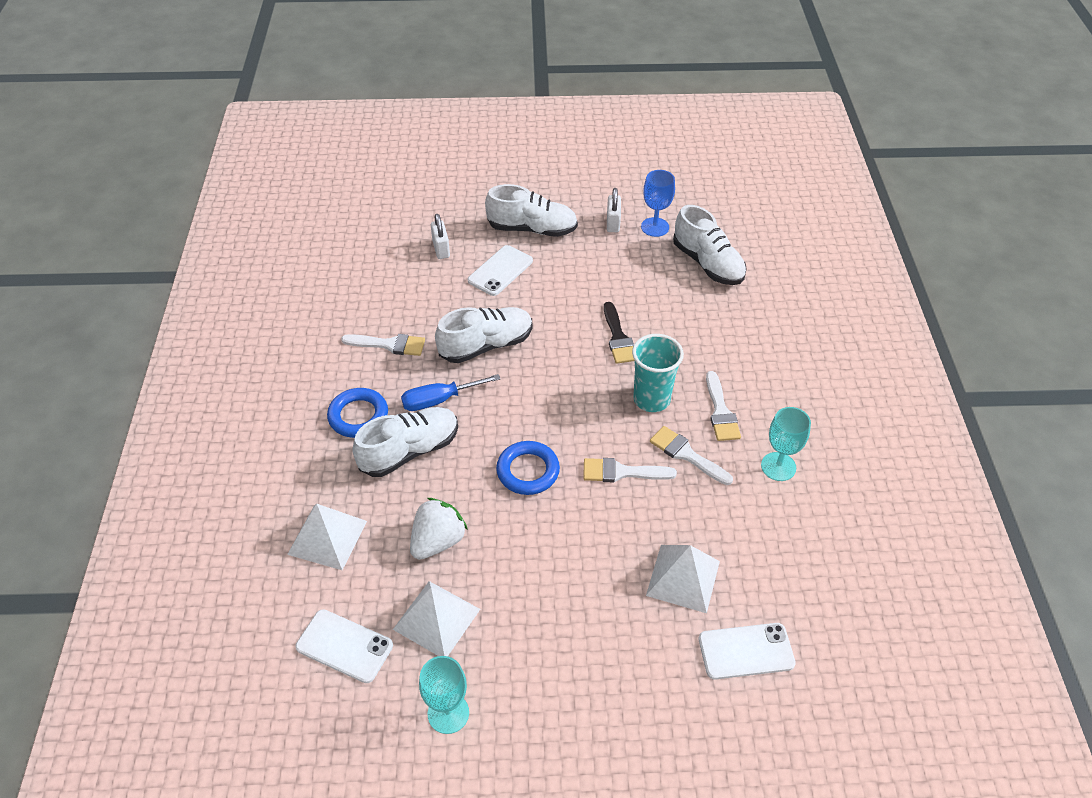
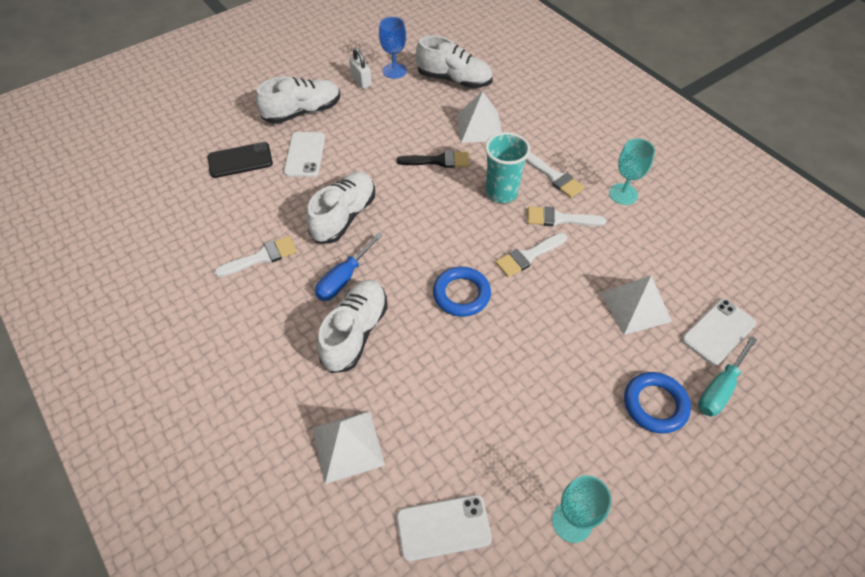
camera: 35 degrees left, 5 degrees up
(358, 416) = (286, 329): blue ring -> blue ring (655, 404)
(437, 619) = (496, 453): white pyramid -> white pyramid (479, 127)
(438, 541) = (442, 390): white strawberry -> none
(441, 249) = (240, 160): white padlock -> black phone
(618, 337) = (438, 161): black brush -> black brush turned 45 degrees counterclockwise
(693, 700) = (720, 388): none -> turquoise screwdriver

